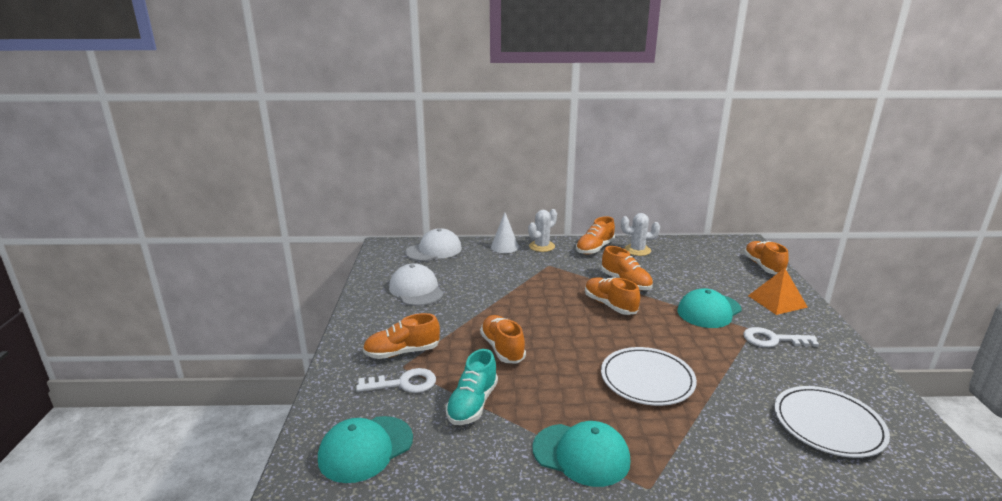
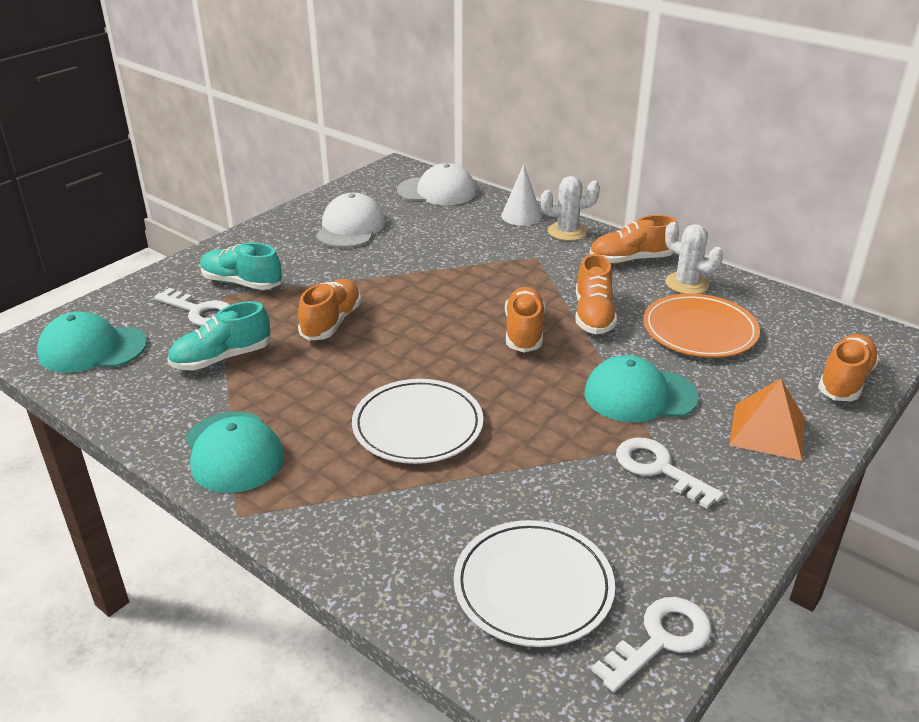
camera: 40 degrees right, 10 degrees up
(402, 352) = (242, 283): orange shoe -> turquoise shoe
(679, 269) = (699, 330): none -> orange plate
(902, 413) = (661, 639): none -> white key

